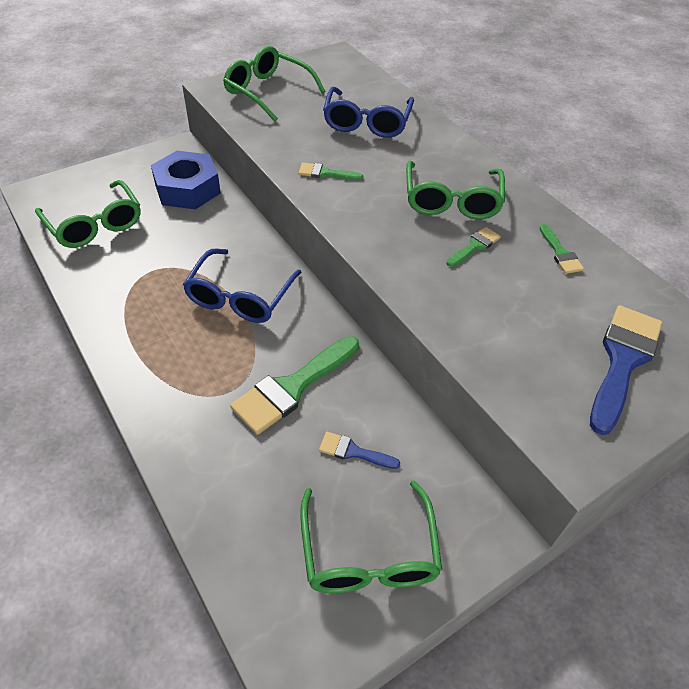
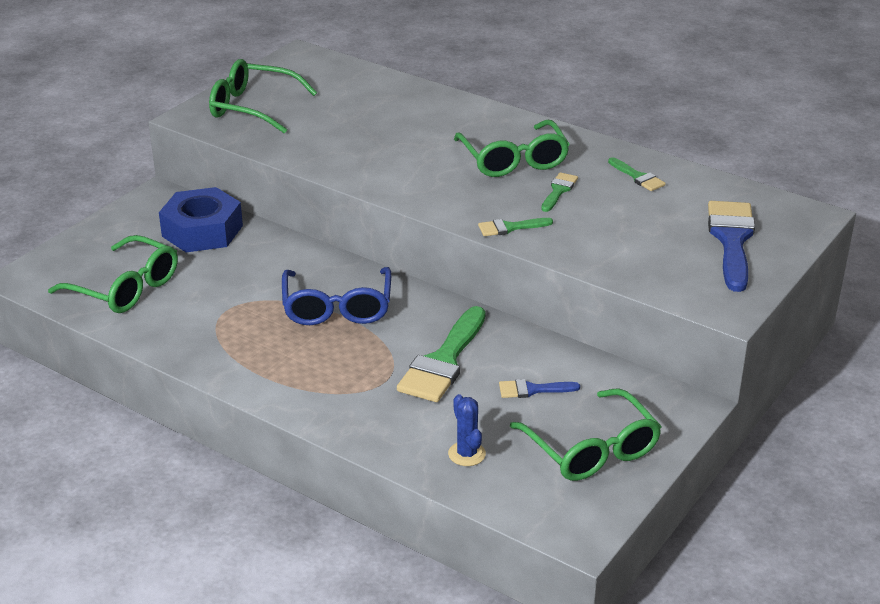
camera: 20 degrees left, 15 degrees down
(247, 510) = (466, 454): none -> blue cactus
(325, 173) = (374, 166): green brush -> green brush (510, 228)
(367, 122) = (382, 112): blue glasses -> none

